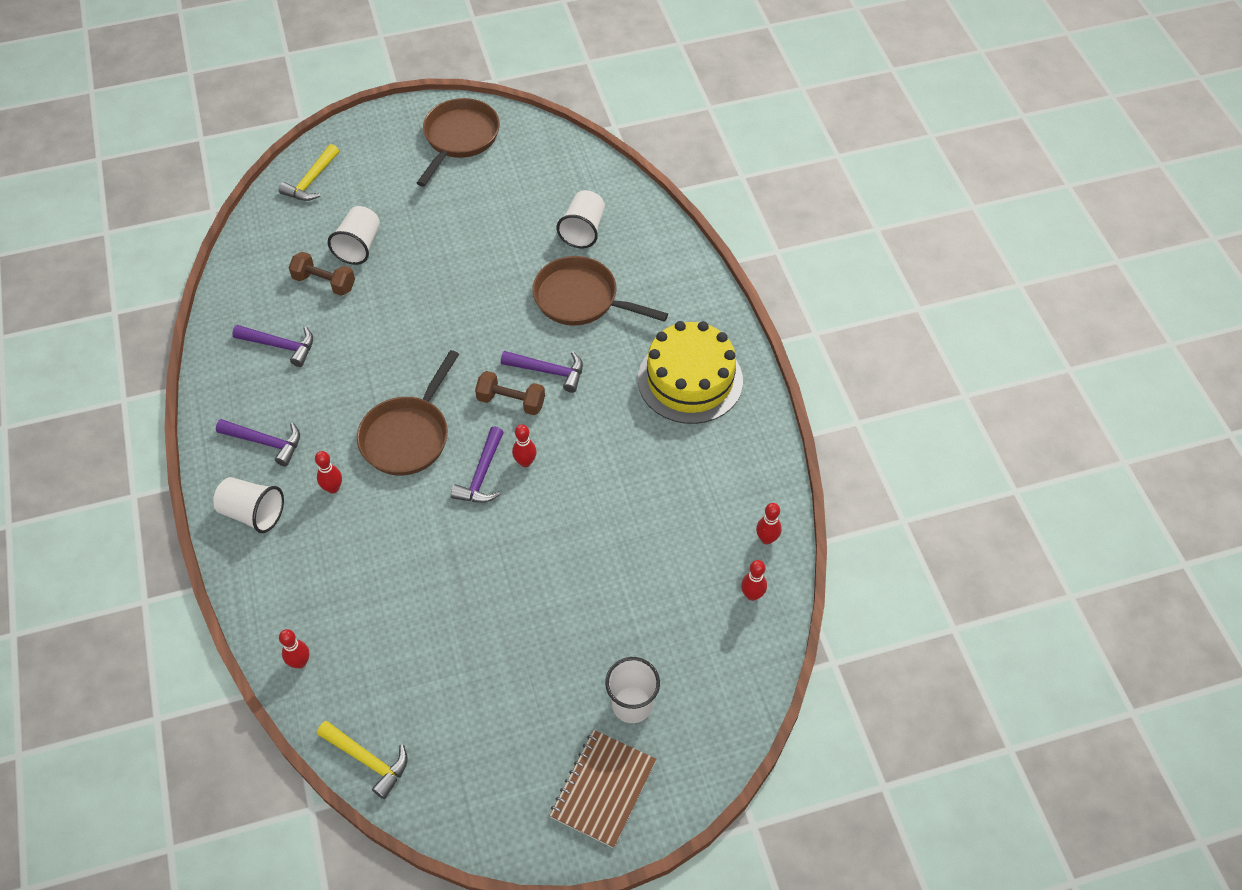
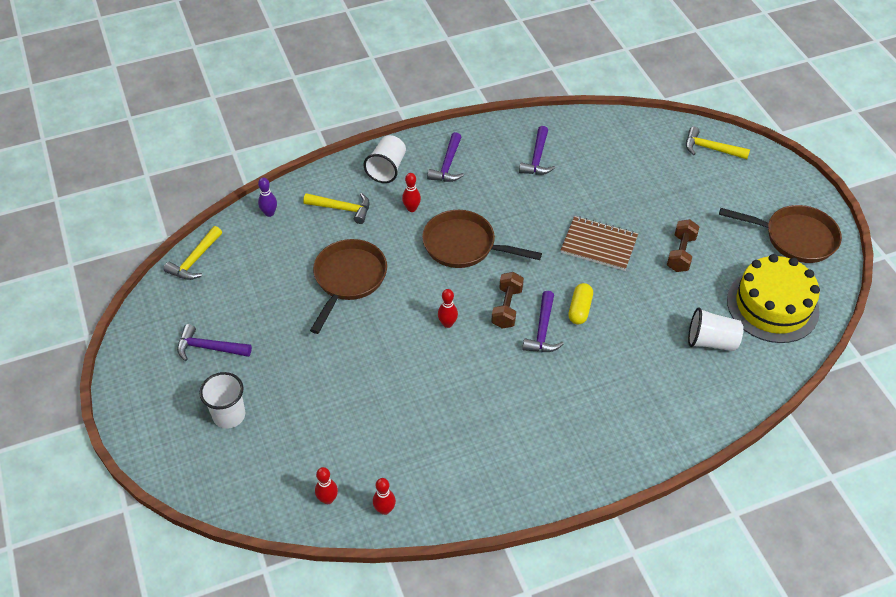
camera: 85 degrees right, 5 degrees down
(300, 662) = (269, 213): red bowling pin -> purple bowling pin
(313, 570) = (342, 209): none -> yellow hammer
(324, 282) = (605, 173): brown dumbbell -> brown dumbbell (681, 253)
(359, 246) = (648, 188): white cup -> none
(482, 475) = (432, 296): purple hammer -> purple hammer (209, 348)
(524, 334) = (580, 309): none -> yellow capsule
(581, 299) = (628, 347): brown pan -> brown pan (348, 279)
(603, 789) = (161, 401): brown notebook -> brown notebook (599, 245)
(690, 380) = (552, 439): yellow cake -> yellow cake (772, 306)

